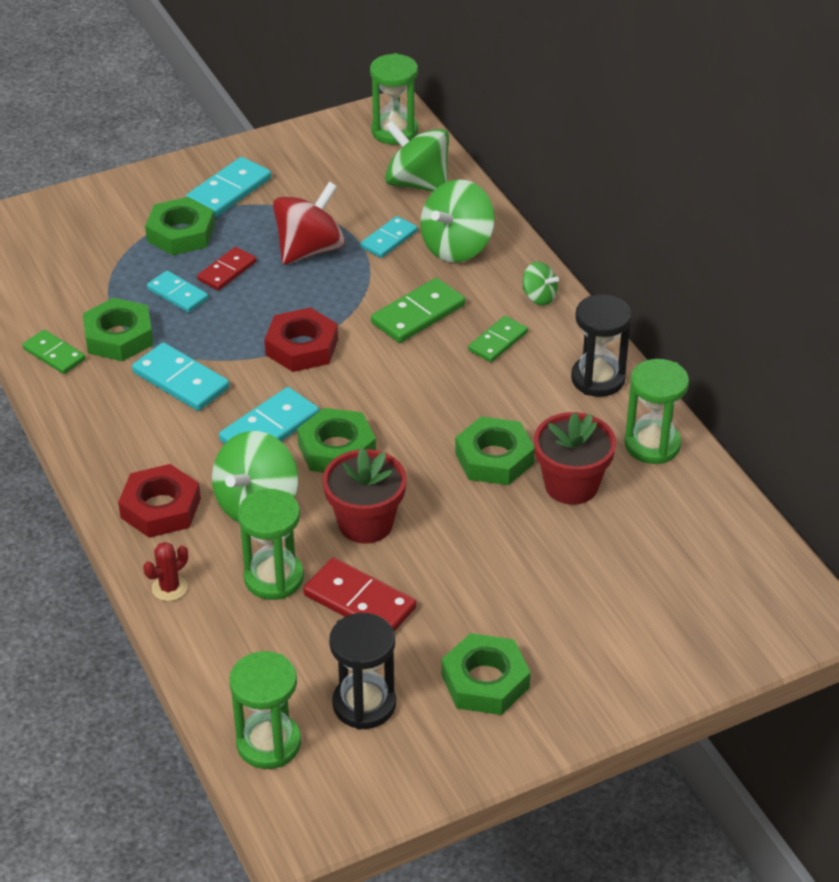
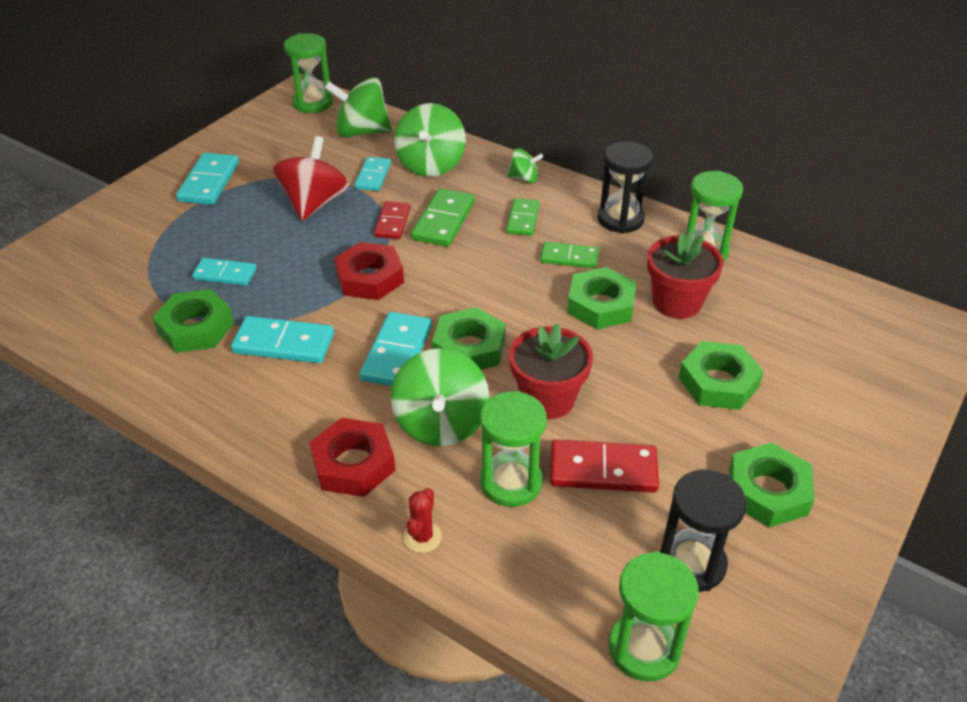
camera: 30 degrees left, 0 degrees up
(54, 354) = (142, 365): green domino -> green domino (569, 257)
(181, 233) = (191, 226): green nut -> green nut (718, 382)
(227, 271) = (255, 242): red domino -> red domino (392, 222)

